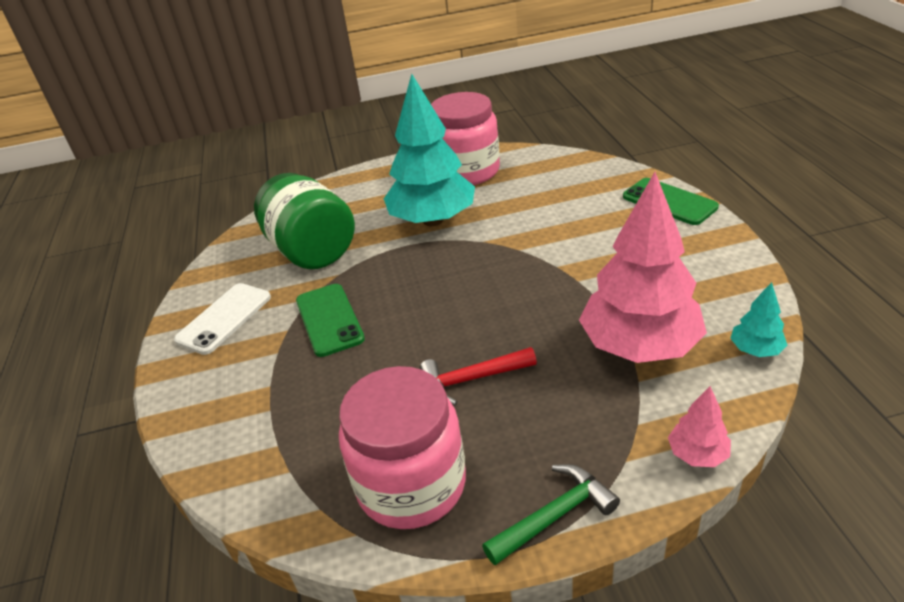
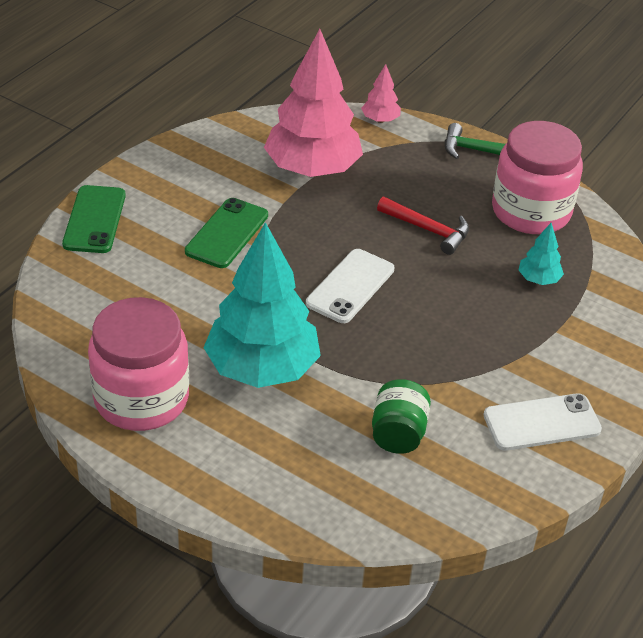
camera: 140 degrees left, 5 degrees up
(312, 251) = (398, 434): green jar -> green jar, size x0.55
(329, 320) = (463, 347): green phone -> green phone (227, 233)
(458, 293) = (350, 286): none -> white phone
(756, 350) = (265, 123): turquoise tree -> turquoise tree (538, 279)

